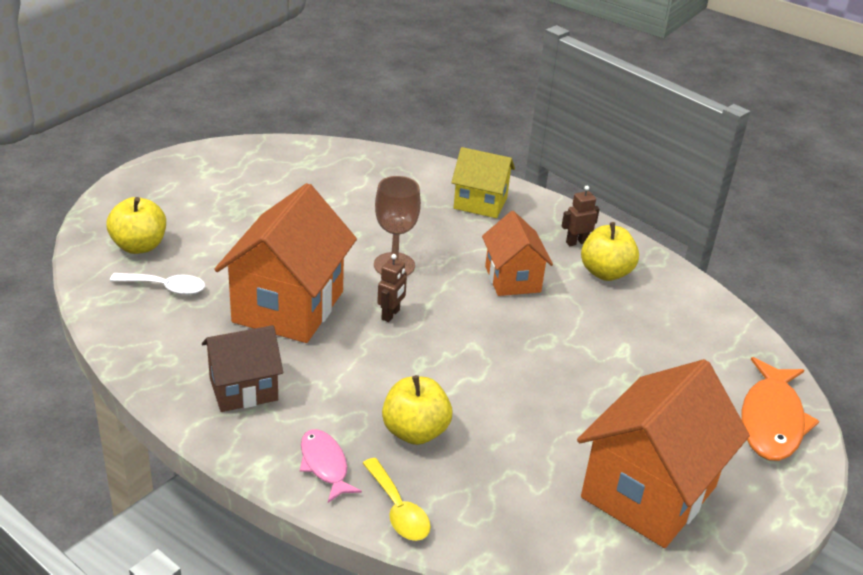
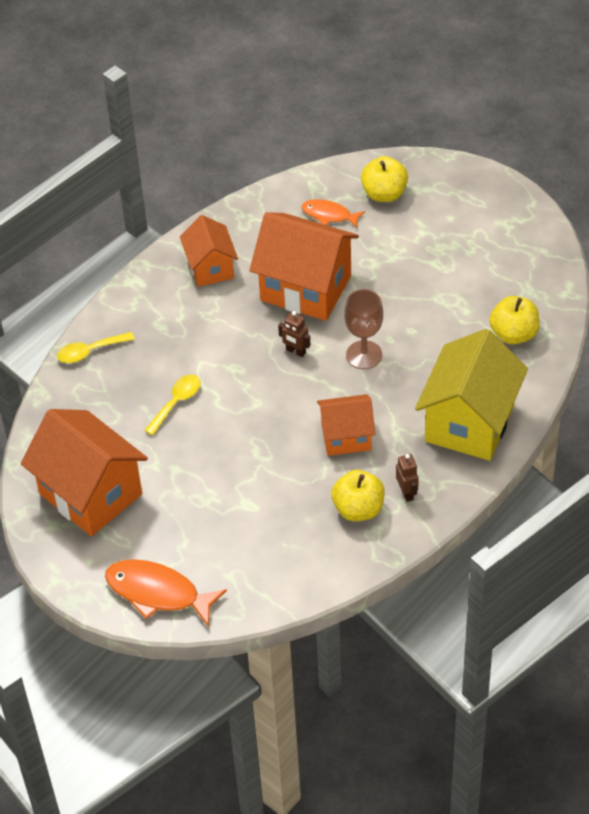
camera: 100 degrees right, 15 degrees up
(166, 287) = (329, 215): white spoon -> orange fish
(243, 389) = (210, 268): brown house -> orange house
(325, 465) = (133, 314): pink fish -> none
(415, 432) = (161, 363): yellow apple -> yellow apple (513, 334)
(480, 203) = (469, 423): yellow house -> yellow house, size x1.72
(481, 414) = (176, 402): none -> yellow spoon

